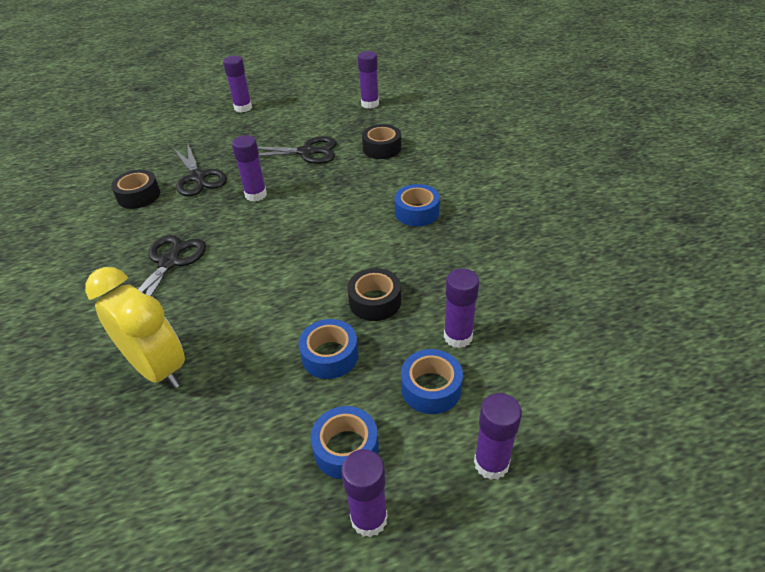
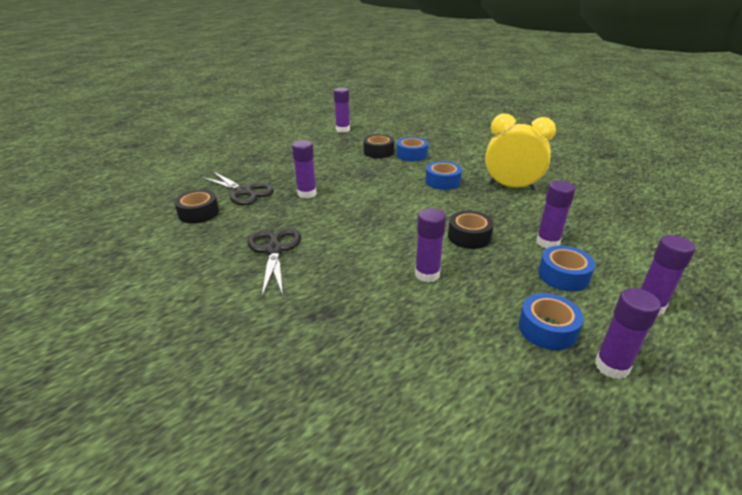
camera: 25 degrees left, 10 degrees down
(157, 368) = (338, 323): yellow clock -> yellow clock (511, 187)
(243, 108) = (240, 145): purple glue stick -> purple glue stick (427, 274)
(307, 152) = (322, 162): black scissors -> none
(330, 355) = (472, 276): blue tape -> blue tape (411, 155)

